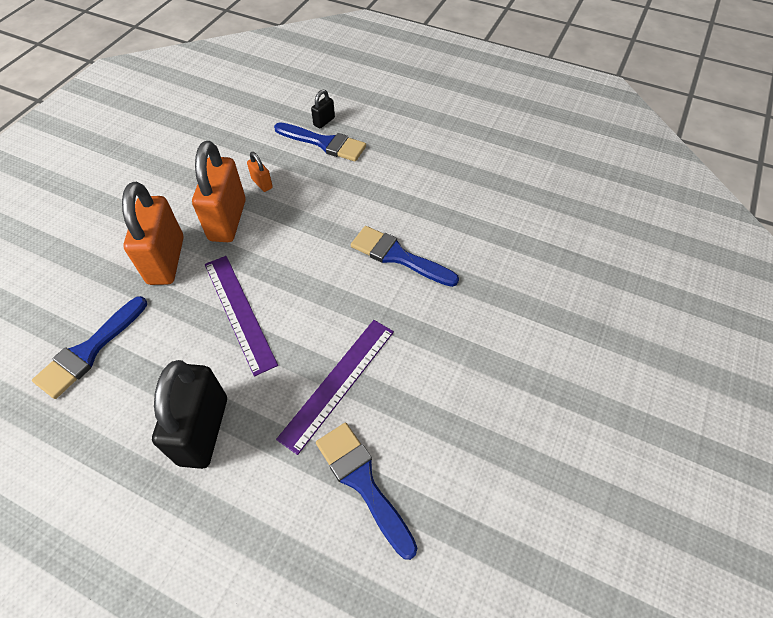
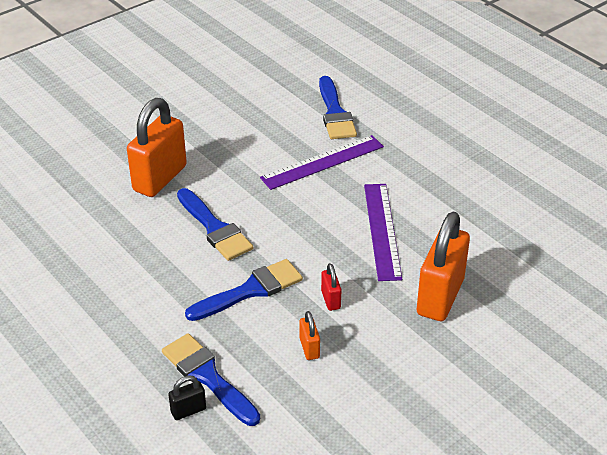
camera: 155 degrees left, 15 degrees down
(89, 351) = (521, 242): blue brush -> blue brush (250, 290)
(203, 430) = (434, 166): black padlock -> none
(227, 220) = (364, 317): orange padlock -> orange padlock (160, 178)
(261, 225) = (330, 300): none -> red padlock

